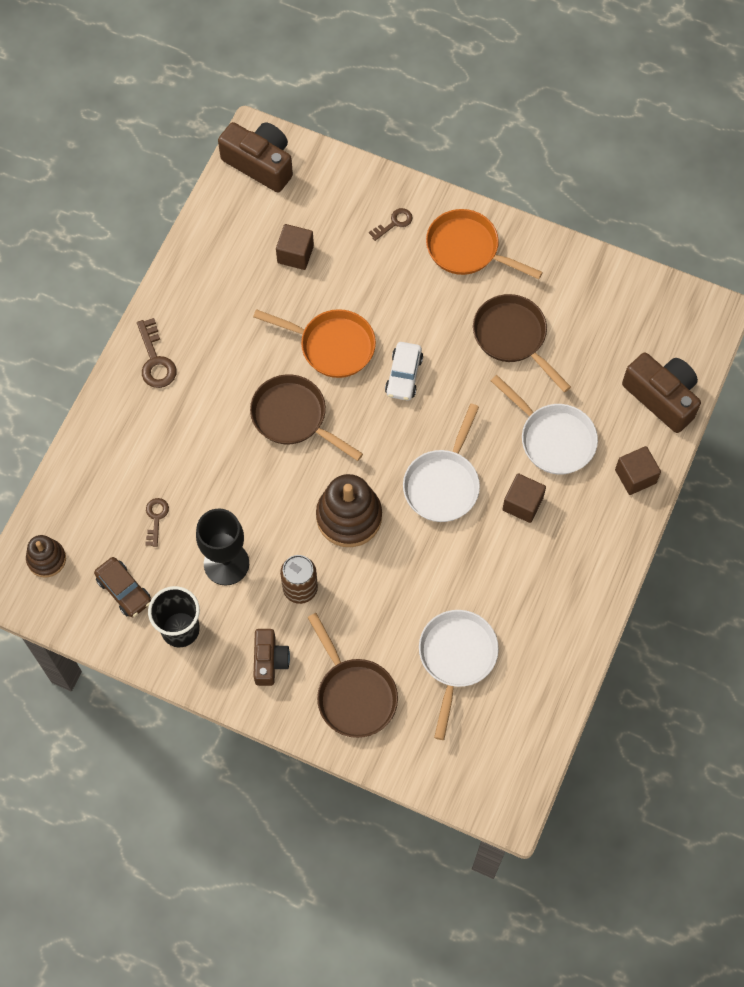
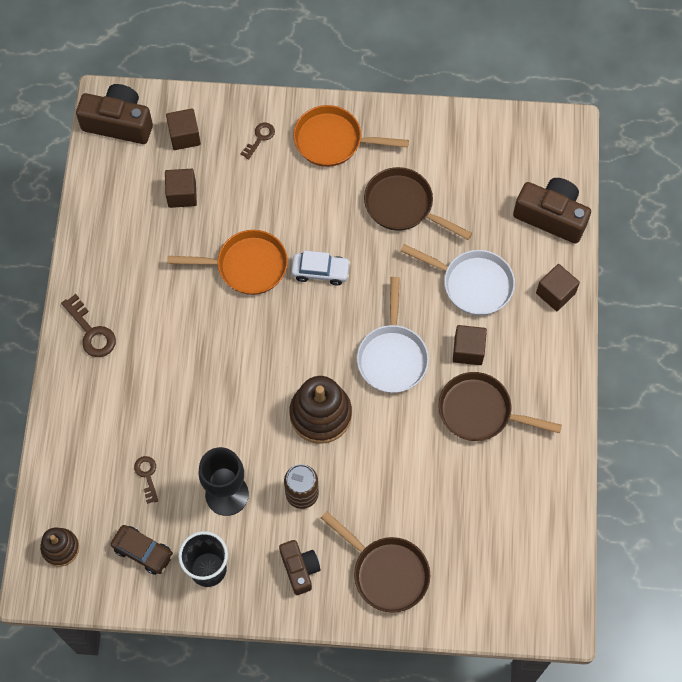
camera: 20 degrees left, 0 degrees up
(293, 417) = (236, 342): brown pan -> brown pan (480, 411)
(320, 197) = (184, 136): none -> brown cube
(404, 375) = (320, 271): white car -> white car turned 75 degrees counterclockwise
(456, 658) = (463, 507): white pan -> none

